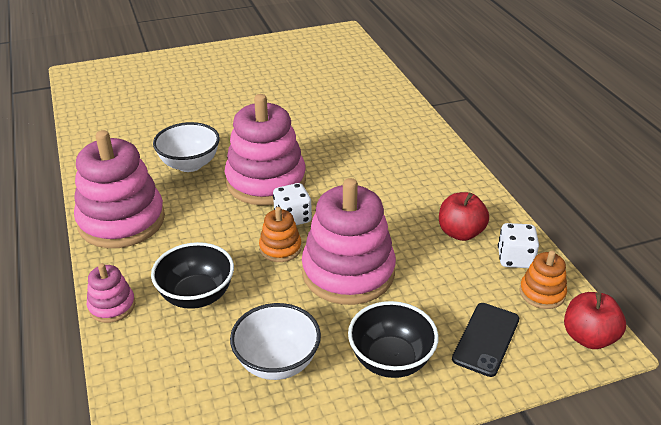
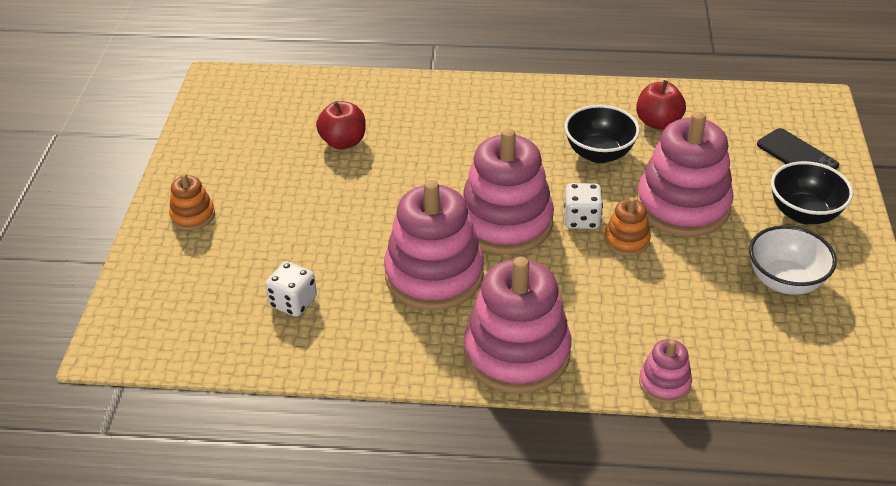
camera: 65 degrees left, 5 degrees up
(189, 164) = (434, 275): white bowl -> pink stacking toy
(196, 296) = (674, 315): black bowl -> black bowl (599, 153)
(515, 258) = (707, 105): white dice -> white dice (293, 302)
(542, 293) = (755, 108): orange stacking toy -> orange stacking toy (193, 215)
(588, 337) = (812, 105): red apple -> red apple (343, 142)

